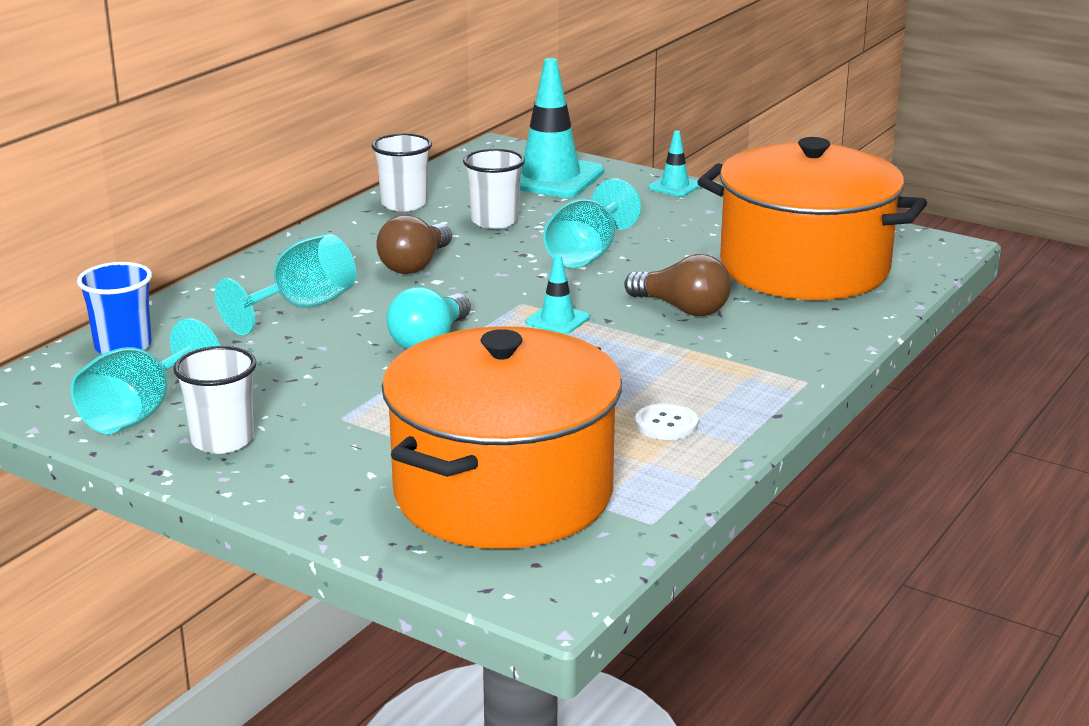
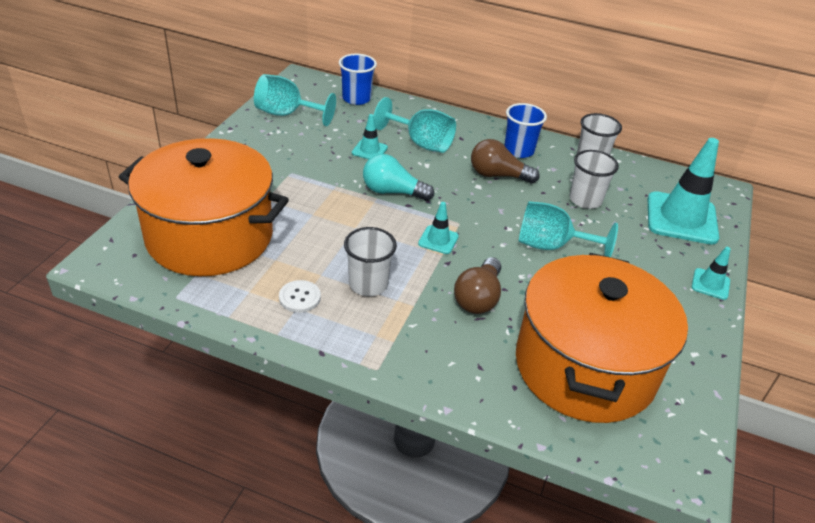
camera: 75 degrees right, 15 degrees up
(222, 440) = (261, 140): white cup -> white cup (368, 284)
(303, 348) = (369, 150): none -> turquoise traffic cone
(356, 243) = (519, 150): none -> blue cup

